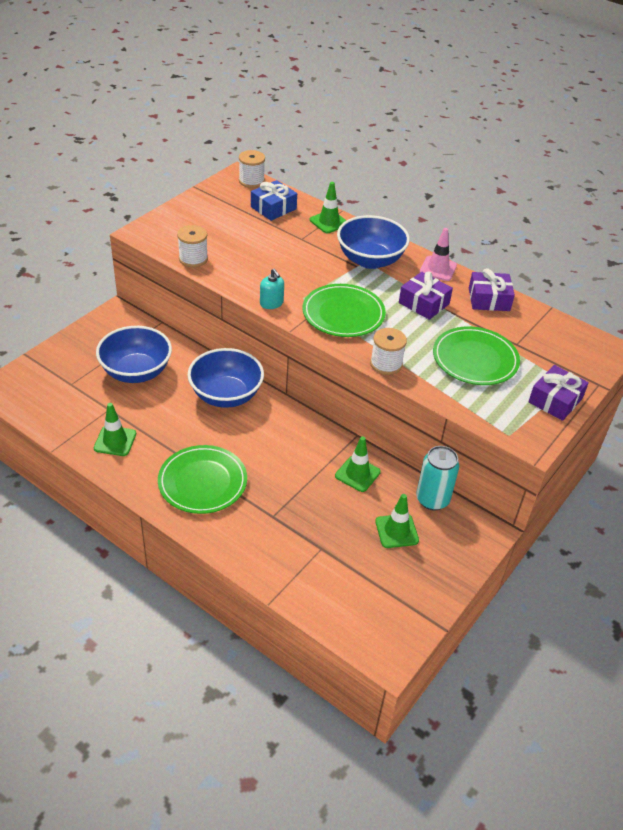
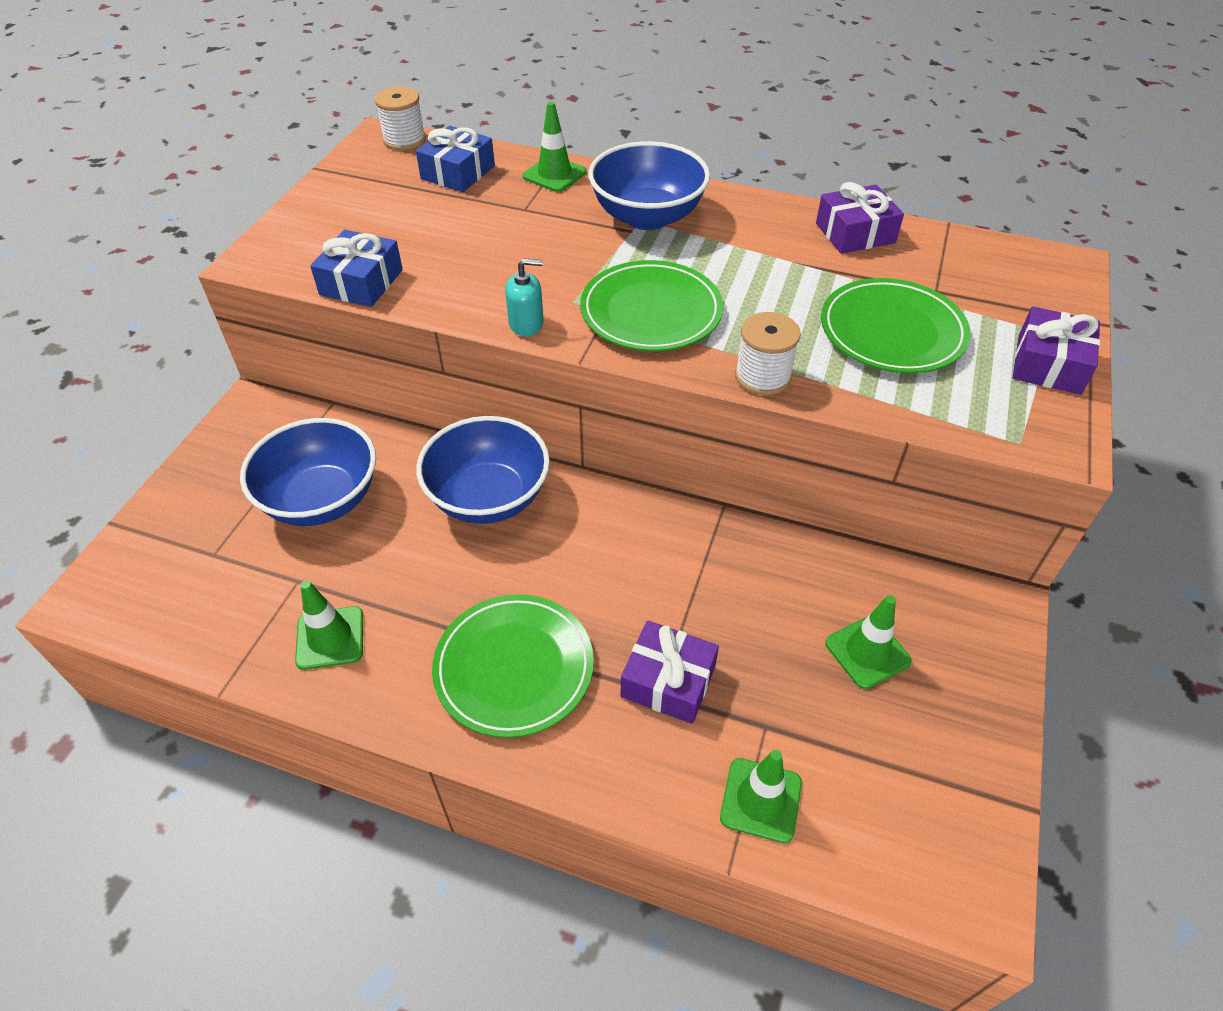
camera: 15 degrees left, 5 degrees up
(193, 259) = (361, 282): white spool -> blue gift
(271, 303) = (526, 323): turquoise soap dispenser -> turquoise soap dispenser turned 45 degrees counterclockwise
(357, 474) = (757, 570): green traffic cone -> green traffic cone (761, 800)
(424, 303) = (764, 263): purple gift -> purple gift (668, 681)
(432, 499) = (892, 578): turquoise can -> none
(438, 269) = (755, 205): pink traffic cone -> none

